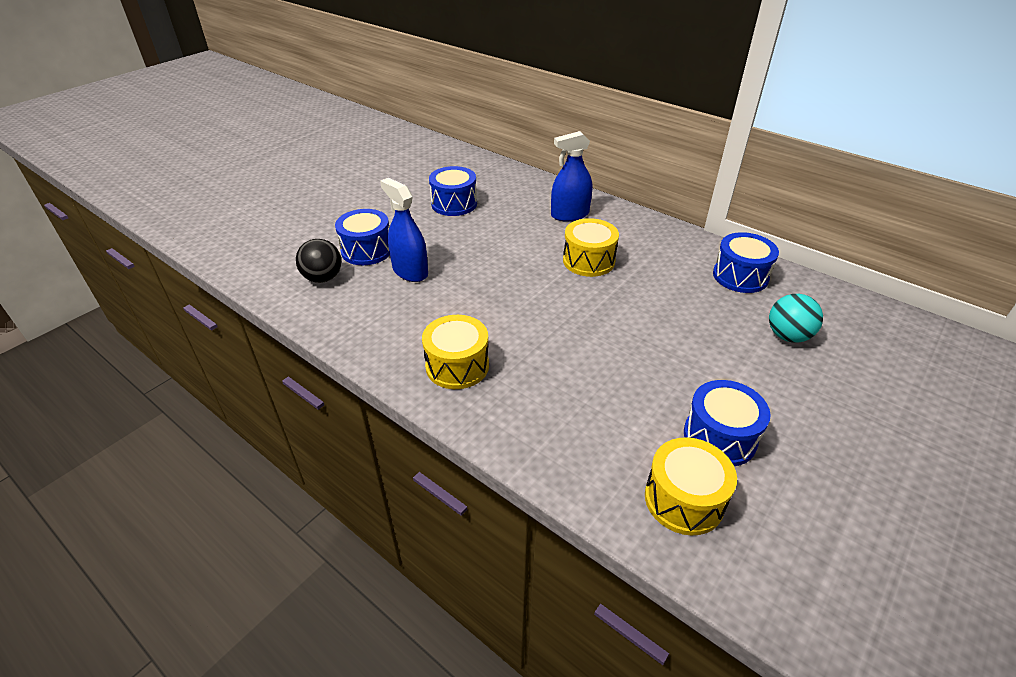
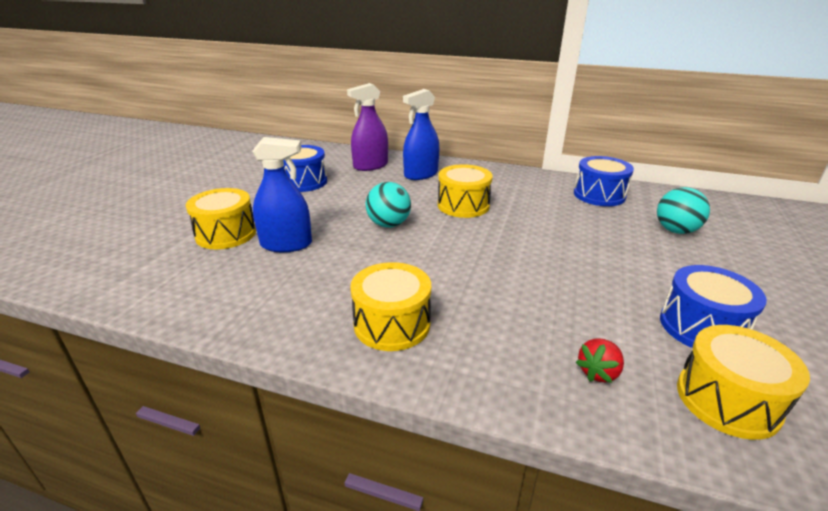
camera: 20 degrees left, 10 degrees down
(323, 278) = (182, 269): black ball -> none
(367, 250) = (226, 234): blue drum -> yellow drum
(410, 271) = (286, 244): blue spray bottle -> blue spray bottle turned 150 degrees clockwise
(506, 269) = (388, 224): none -> turquoise ball
(526, 195) = (370, 166): none -> purple spray bottle
(594, 449) = (598, 372): none -> red strawberry

